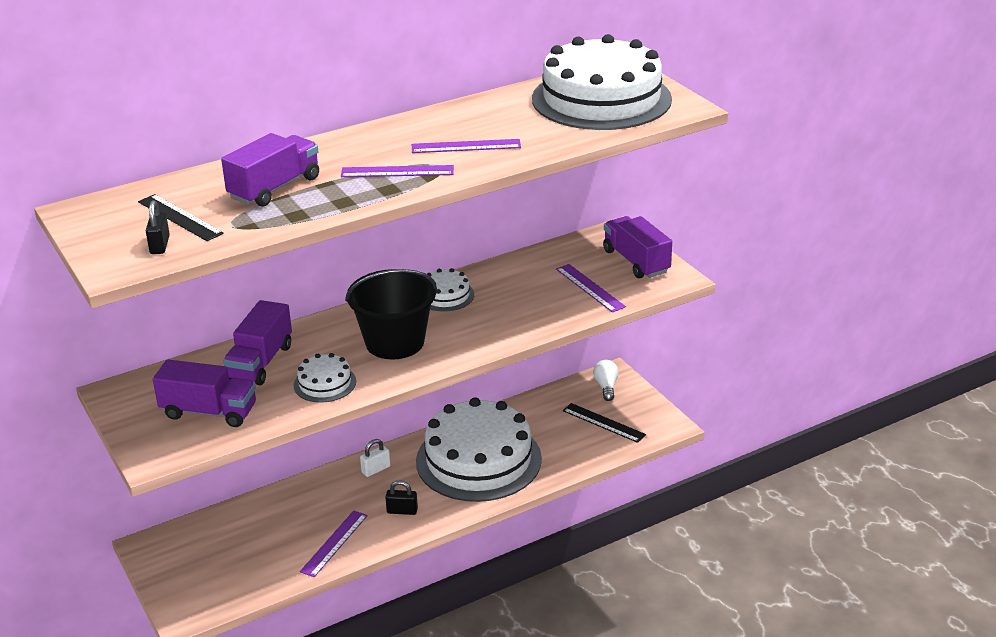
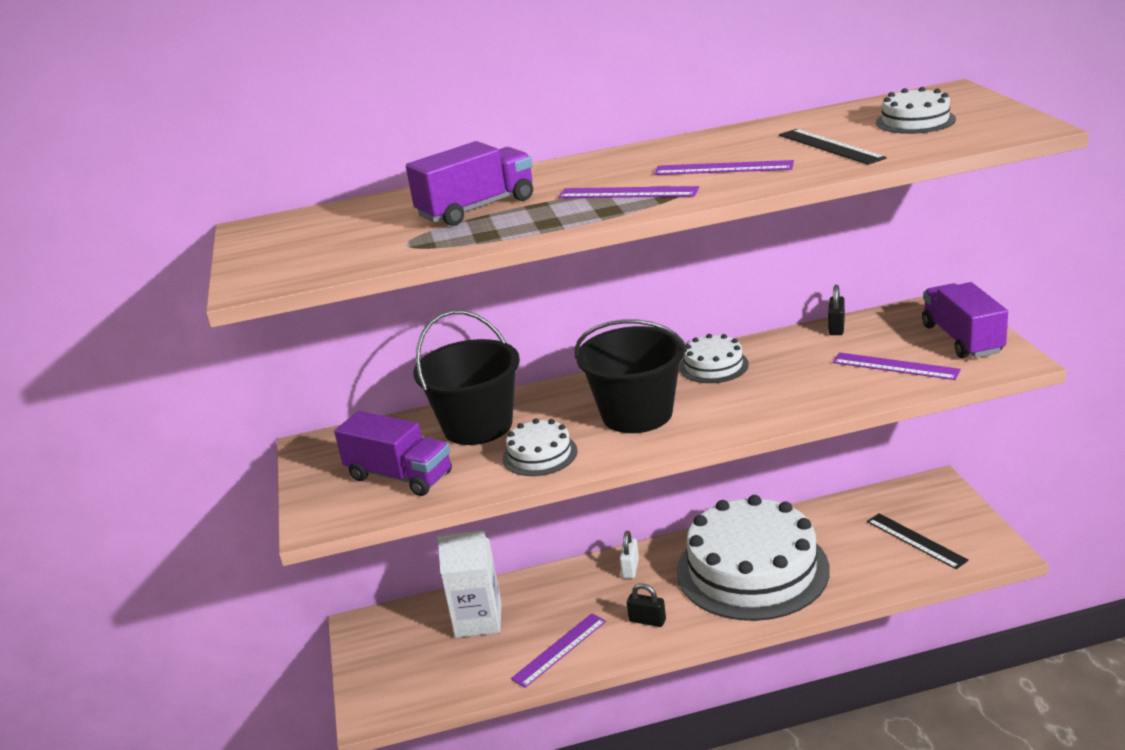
camera: 20 degrees right, 5 degrees down
(160, 245) = (316, 262): black padlock -> black padlock (836, 328)
(179, 217) = (355, 235): black ruler -> black ruler (830, 146)
(255, 528) = (478, 620): none -> white carton
(260, 362) = (478, 426): purple truck -> black bucket
(376, 469) = (630, 568): white padlock -> white padlock turned 60 degrees counterclockwise
(590, 288) = (895, 366): purple ruler -> purple ruler turned 45 degrees counterclockwise
(601, 99) = (915, 121): white cake -> white cake, size x0.43
(606, 387) = (926, 498): white light bulb -> none

